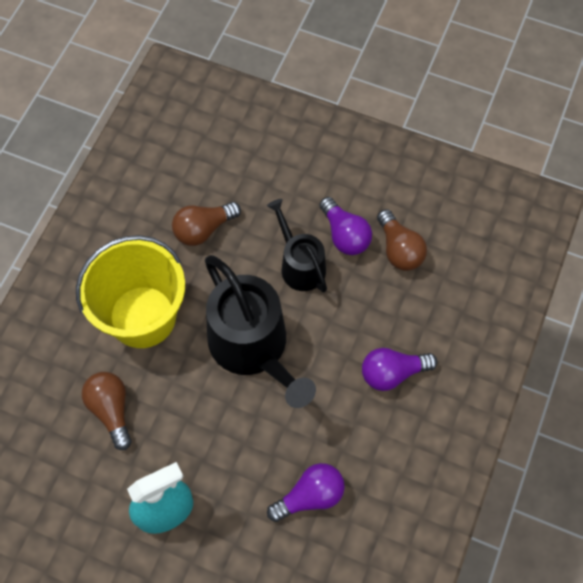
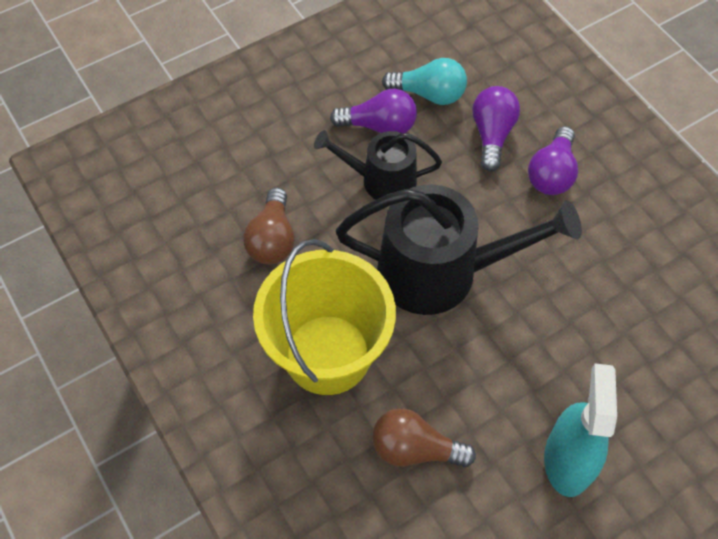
camera: 55 degrees left, 5 degrees down
(310, 496) = (634, 315): purple light bulb -> purple light bulb (492, 134)
(399, 249) = (429, 94): brown light bulb -> turquoise light bulb

